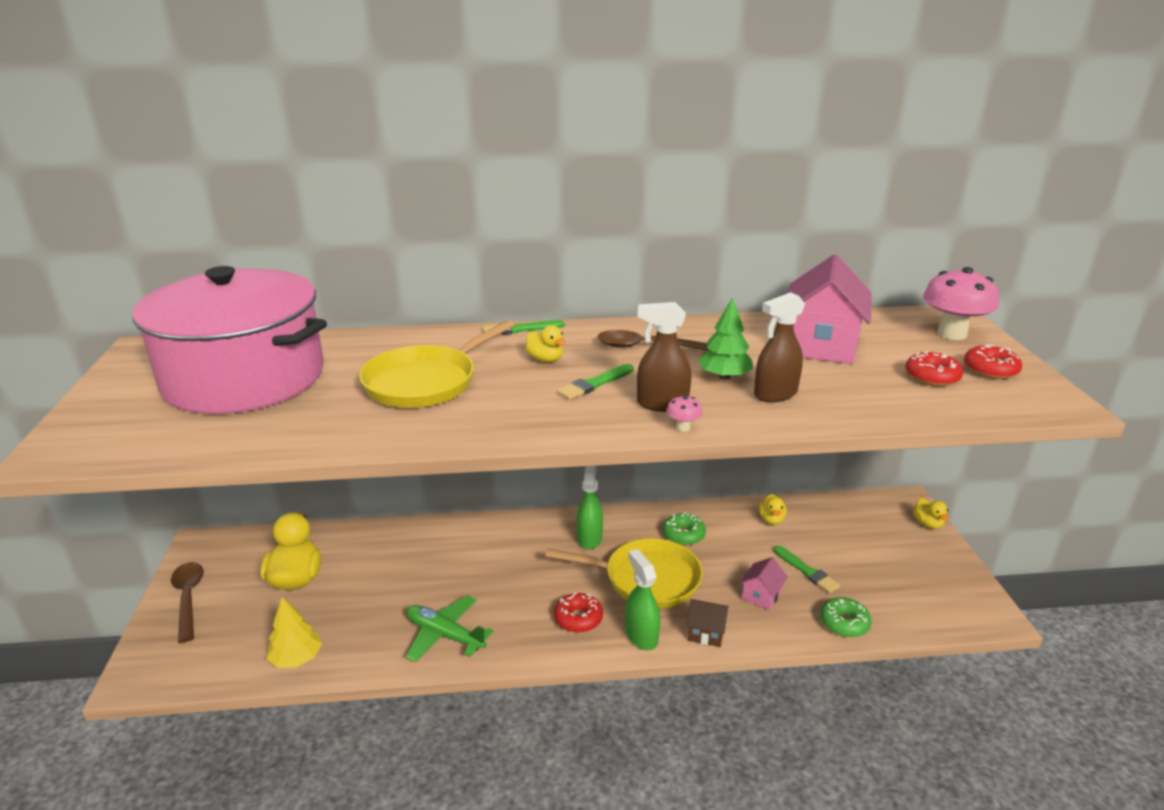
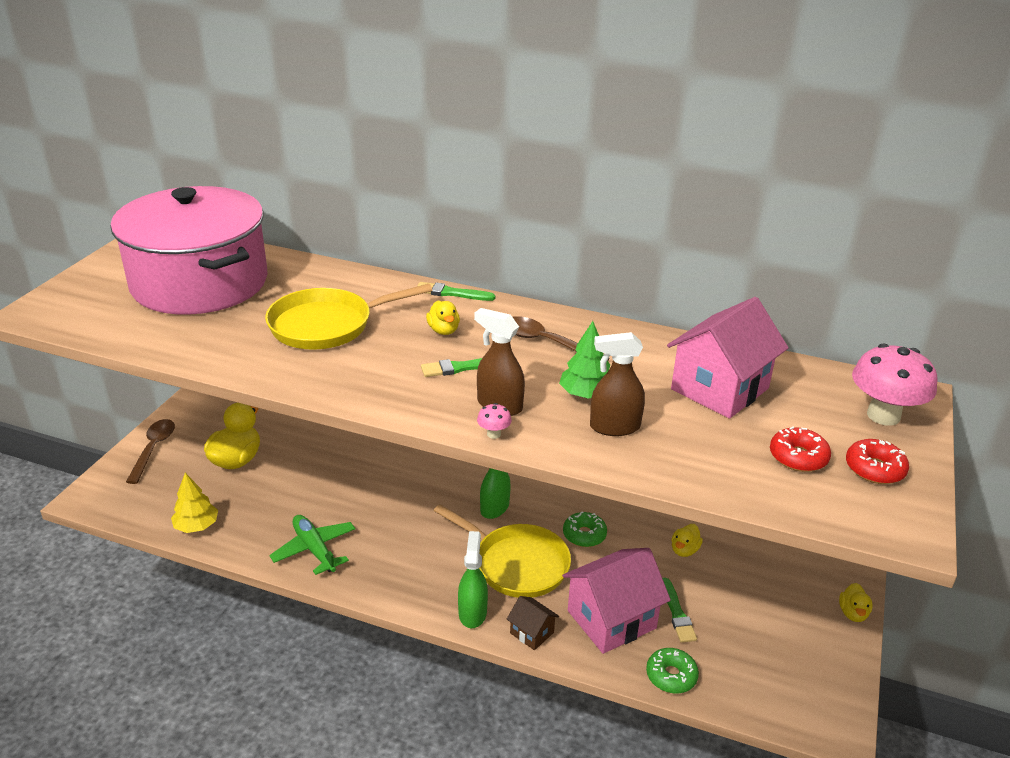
camera: 25 degrees right, 5 degrees up
(578, 618) = (430, 577): red donut -> none
(761, 596) = (611, 619): pink house -> pink house, size x2.08

